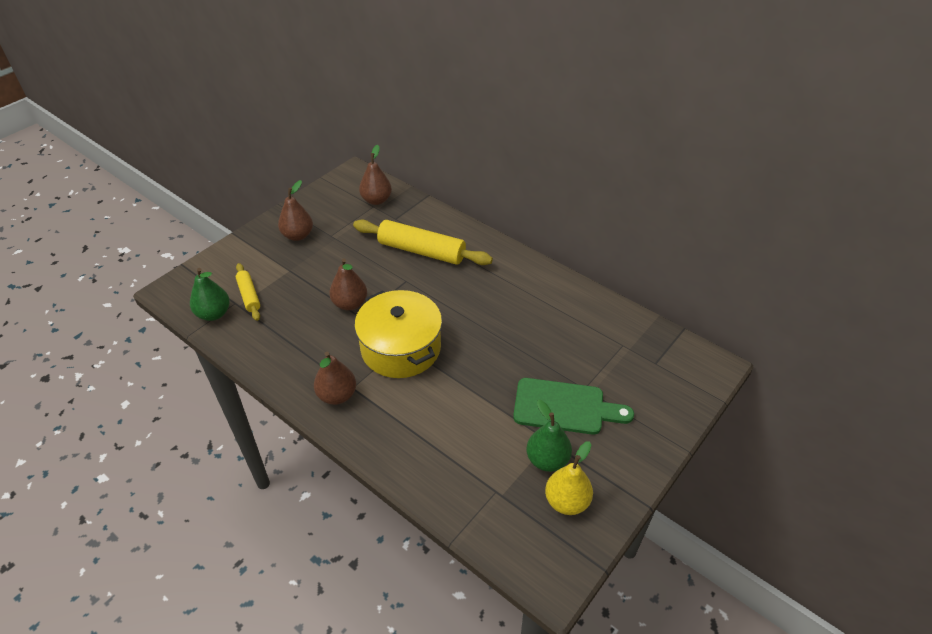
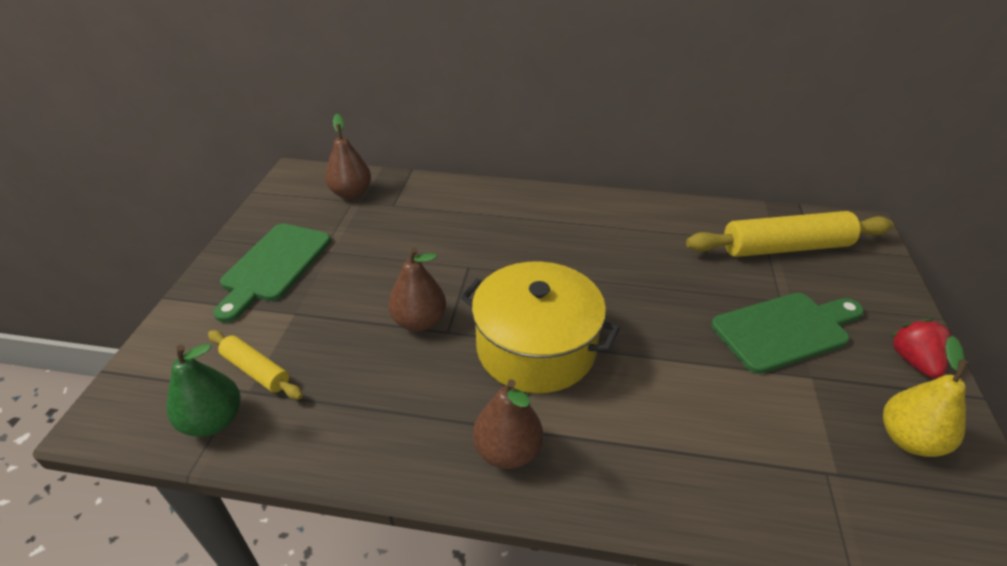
camera: 30 degrees left, 5 degrees down
(298, 235) = (274, 266): brown pear -> green cutting board
(422, 251) = (458, 228): yellow rolling pin -> yellow rolling pin (785, 247)
(547, 460) = (835, 400): green pear -> none
(629, 465) = (914, 361): none -> red strawberry

